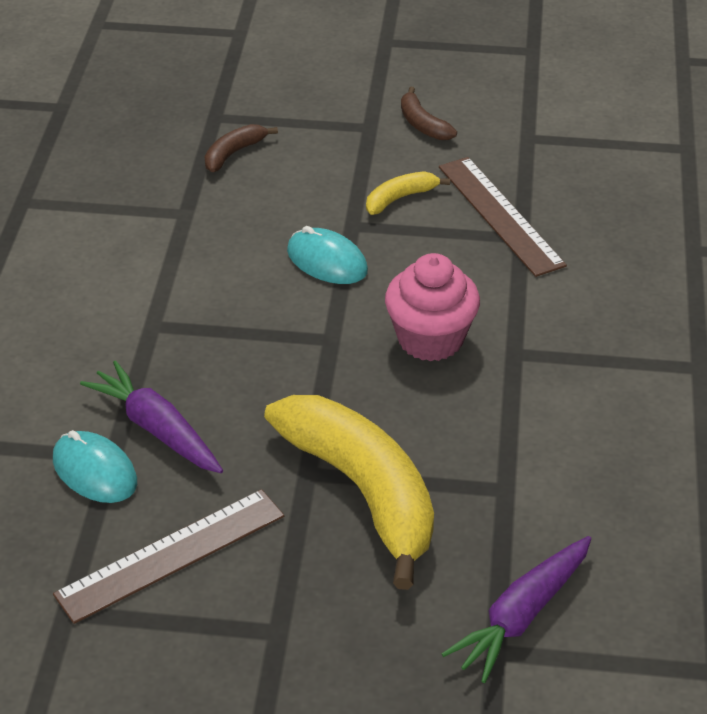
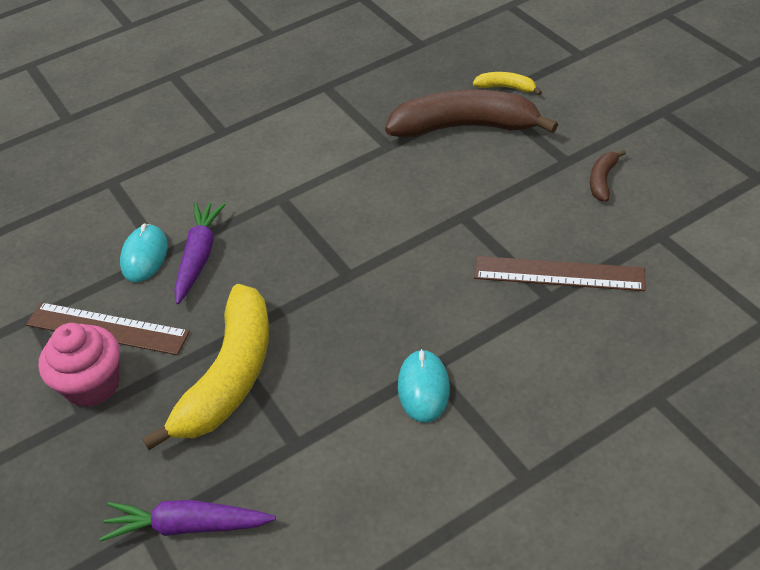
camera: 55 degrees right, 5 degrees up
(233, 153) = (465, 127): brown banana -> brown banana, size x2.32
(327, 261) = (416, 227): turquoise mouse -> turquoise mouse (423, 388)
(400, 198) = (515, 219): yellow banana -> yellow banana (506, 88)
(430, 339) = (397, 319): pink cupcake -> pink cupcake (92, 385)
(500, 215) = (559, 273): brown ruler -> brown ruler turned 75 degrees clockwise

